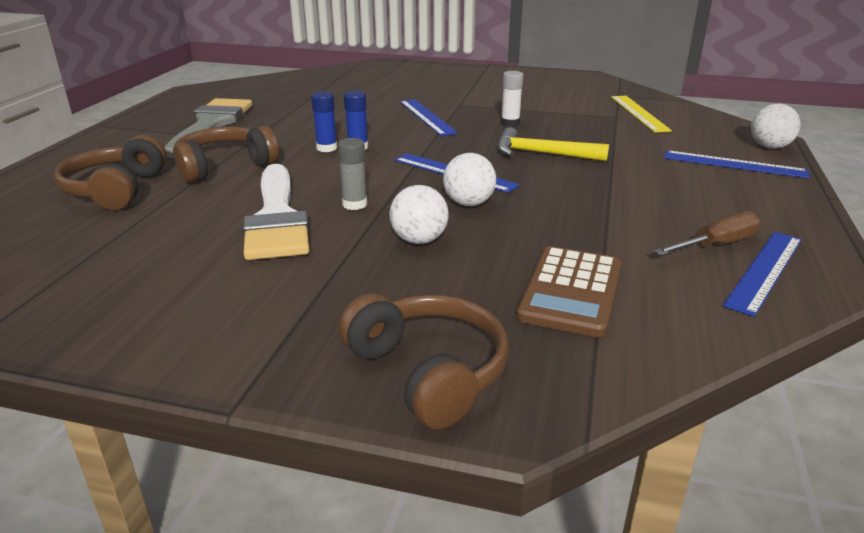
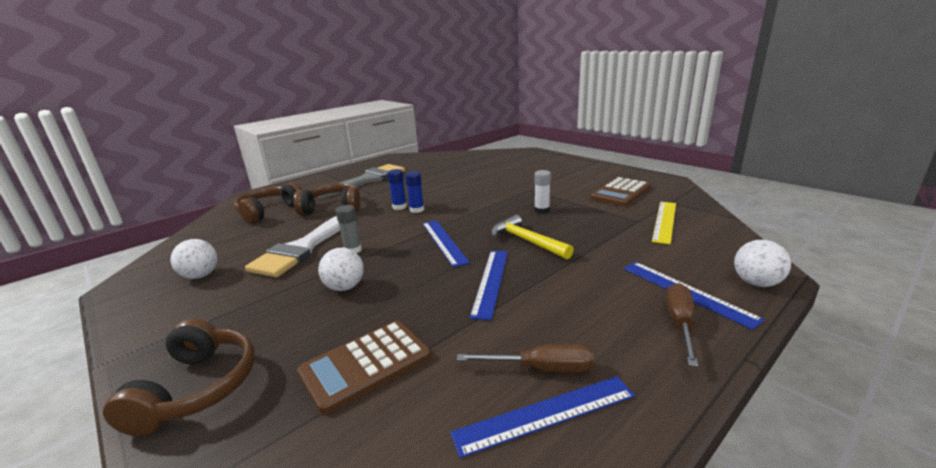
camera: 35 degrees right, 5 degrees down
(427, 117) = (492, 195): blue ruler -> blue ruler (491, 281)
(468, 203) = (415, 268): white ball -> white ball (201, 275)
(561, 94) = (620, 193): none -> brown calculator
(761, 187) = (680, 323): none -> brown screwdriver

